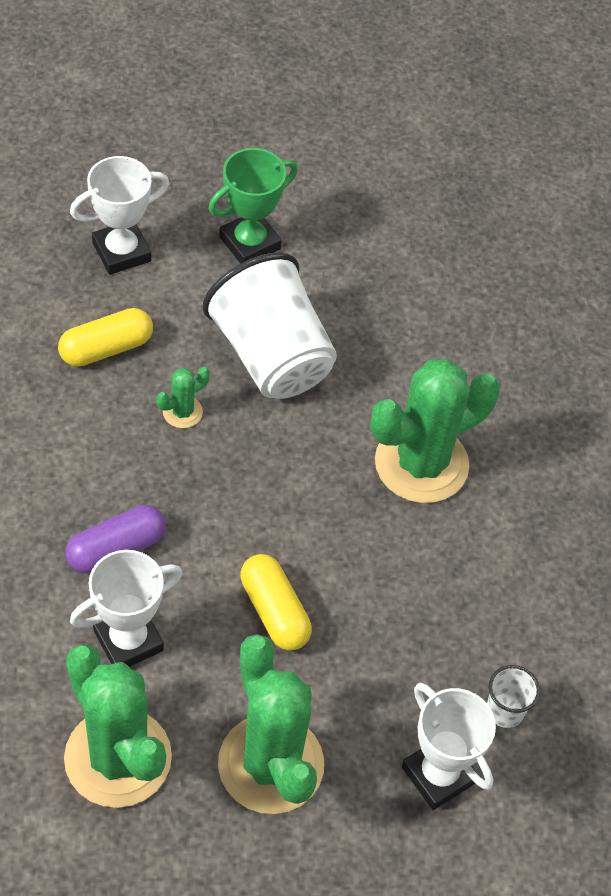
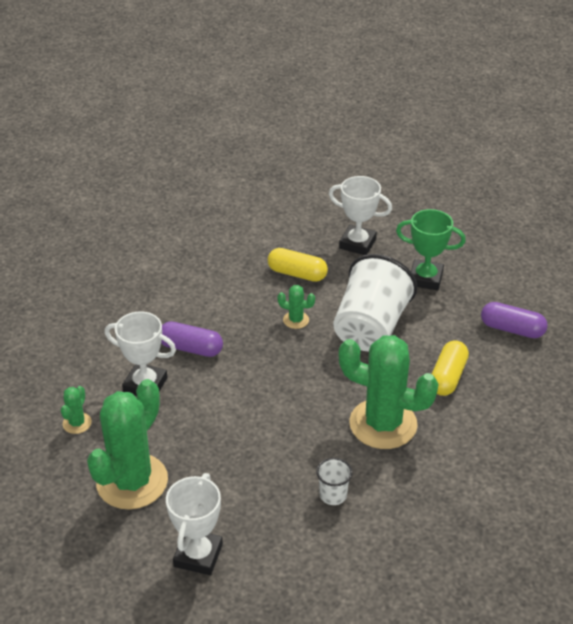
camera: 55 degrees right, 15 degrees down
(118, 758) = (77, 423): green cactus -> green cactus, size x0.43
(274, 611) = (222, 425): yellow capsule -> yellow capsule (448, 377)
(405, 241) = (512, 329): none -> purple capsule
(505, 710) = (271, 559): white cup -> white cup (333, 495)

